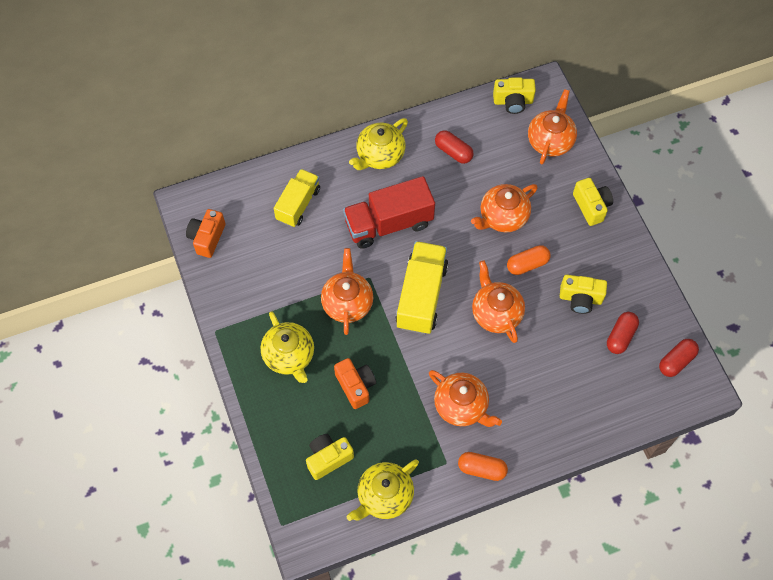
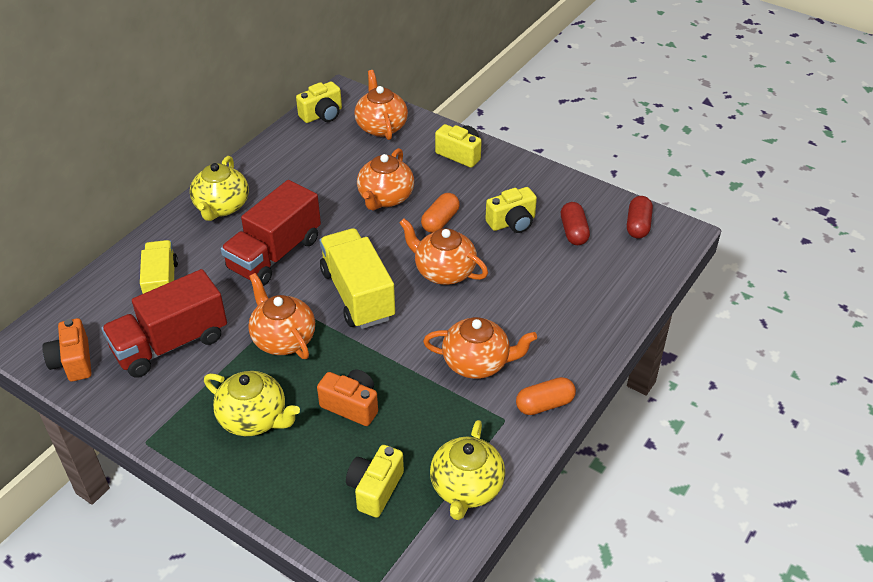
camera: 35 degrees left, 20 degrees down
(274, 261) = (170, 344): none -> red truck
(453, 152) = (295, 172): red capsule -> none

